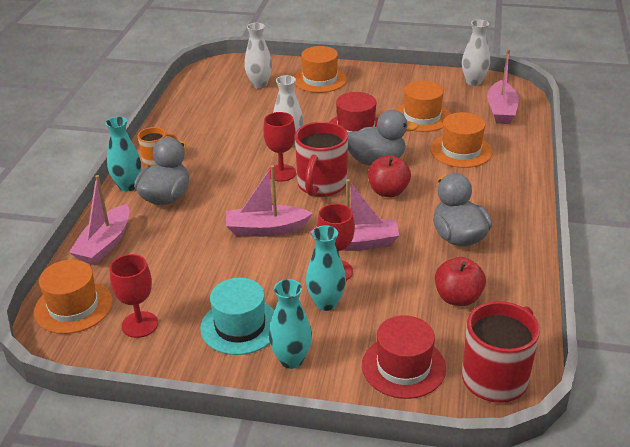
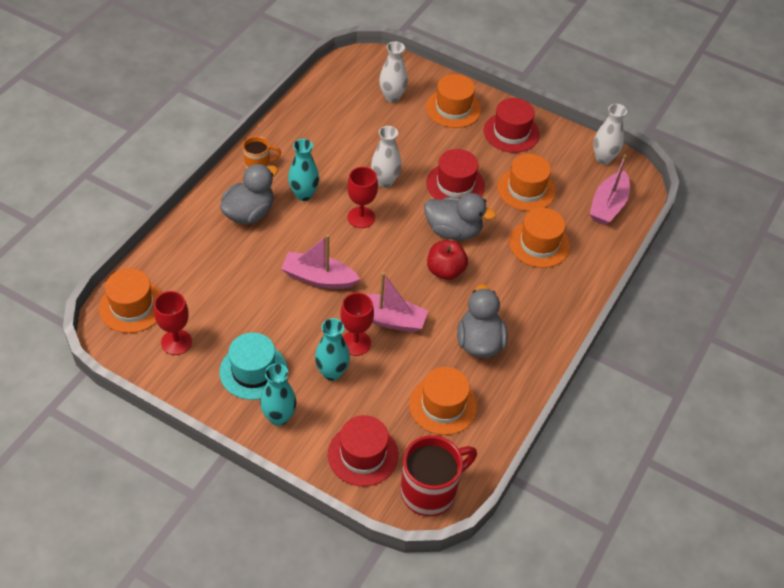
camera: 15 degrees right, 15 degrees up
(105, 244) = (179, 249): pink boat -> none
(128, 186) = (222, 189): turquoise vase -> turquoise vase (304, 194)
(321, 185) = (389, 244): red mug -> none
(382, 83) = (511, 132): none -> red hat
(458, 298) = (443, 405): red apple -> orange hat

